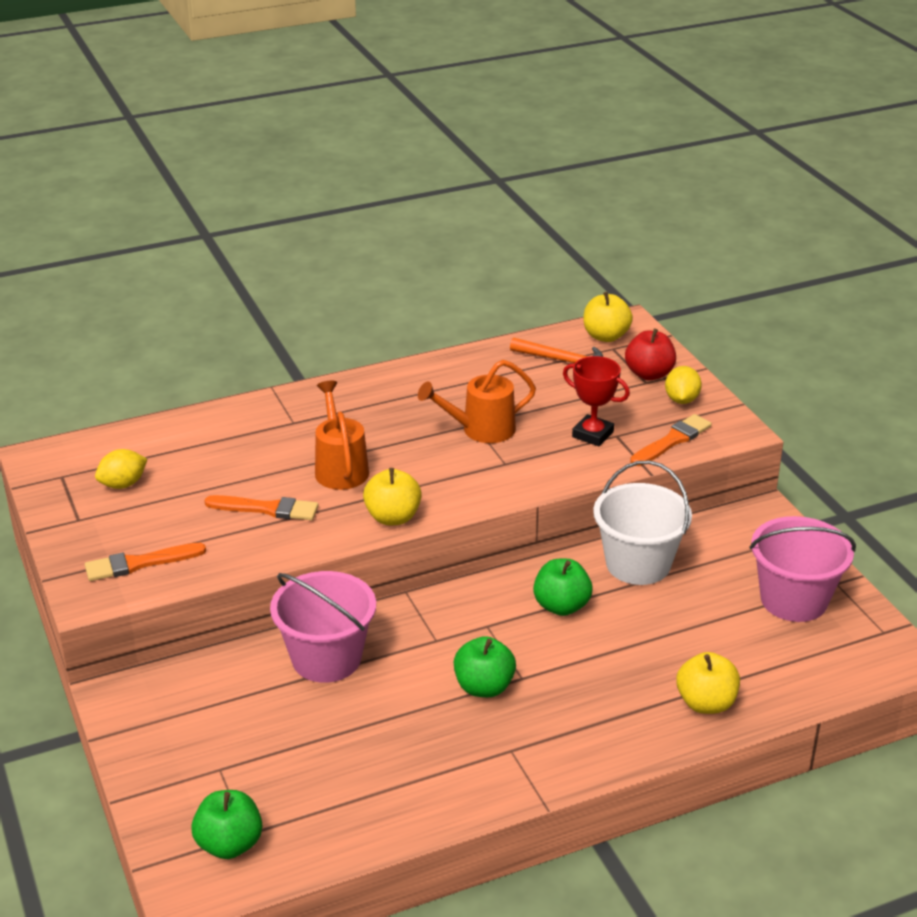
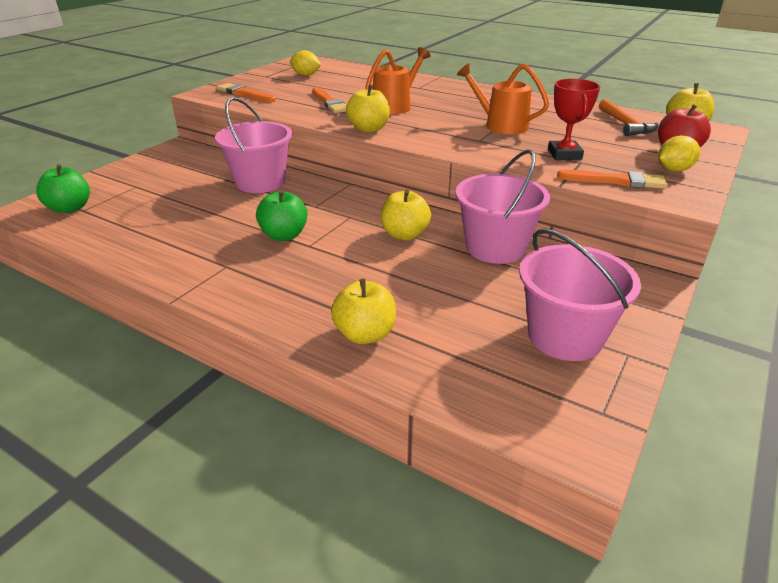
camera: 55 degrees right, 0 degrees up
(561, 606) = (404, 234): green apple -> yellow apple
(638, 564) = (495, 247): white bucket -> pink bucket

